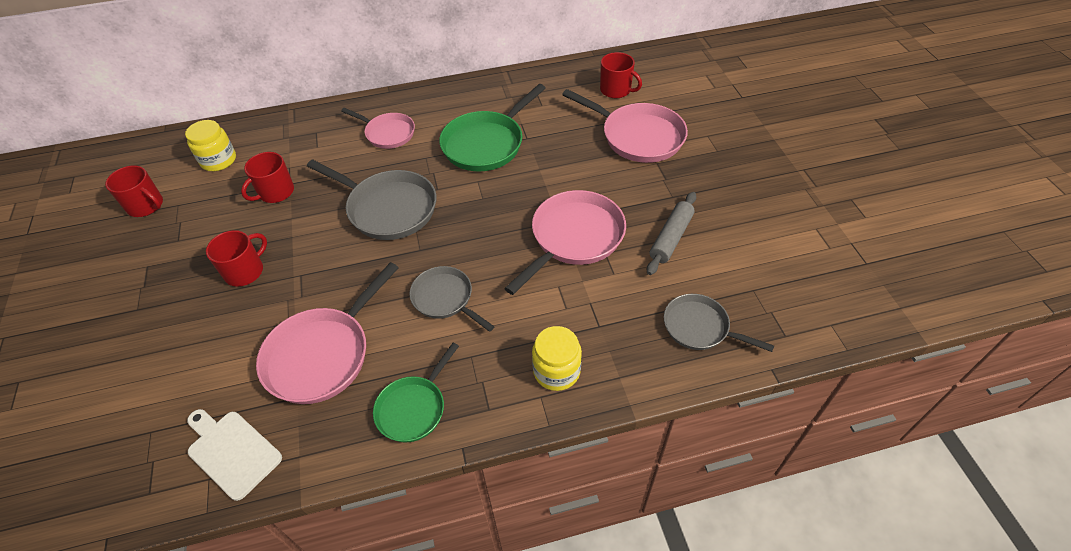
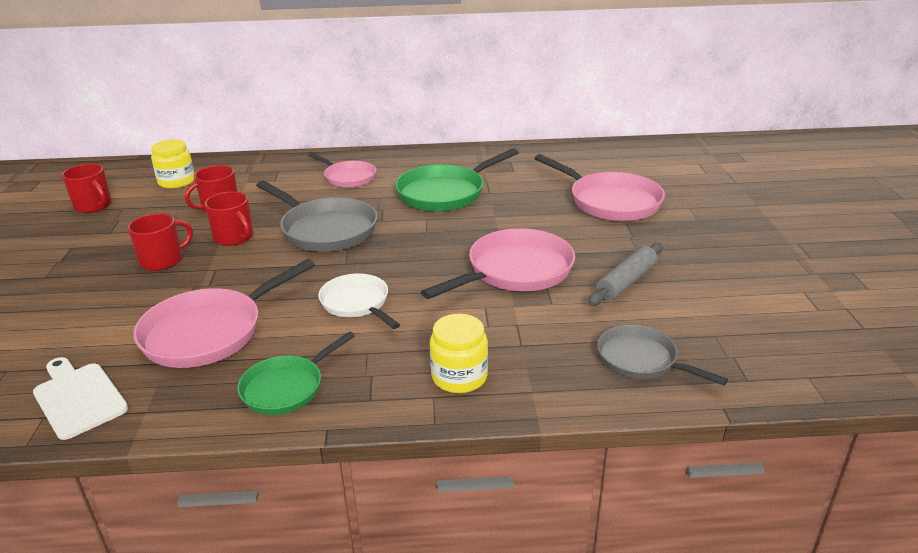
camera: 10 degrees right, 20 degrees down
(445, 299) = (357, 303): grey pan -> white pan
(616, 90) = (596, 166): red mug -> red mug (234, 237)

